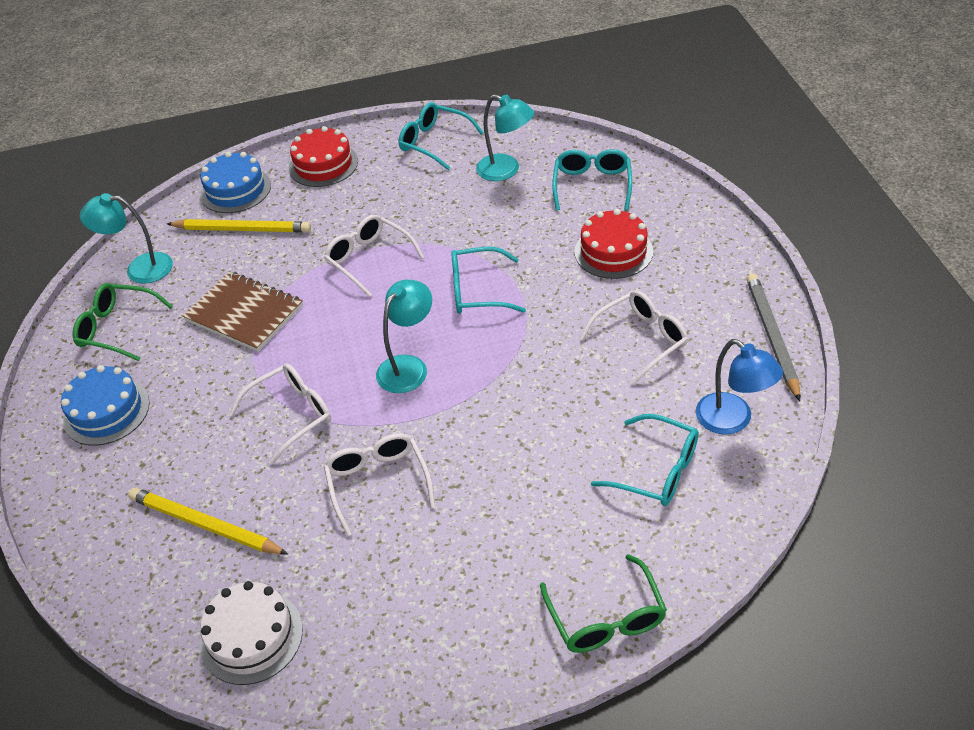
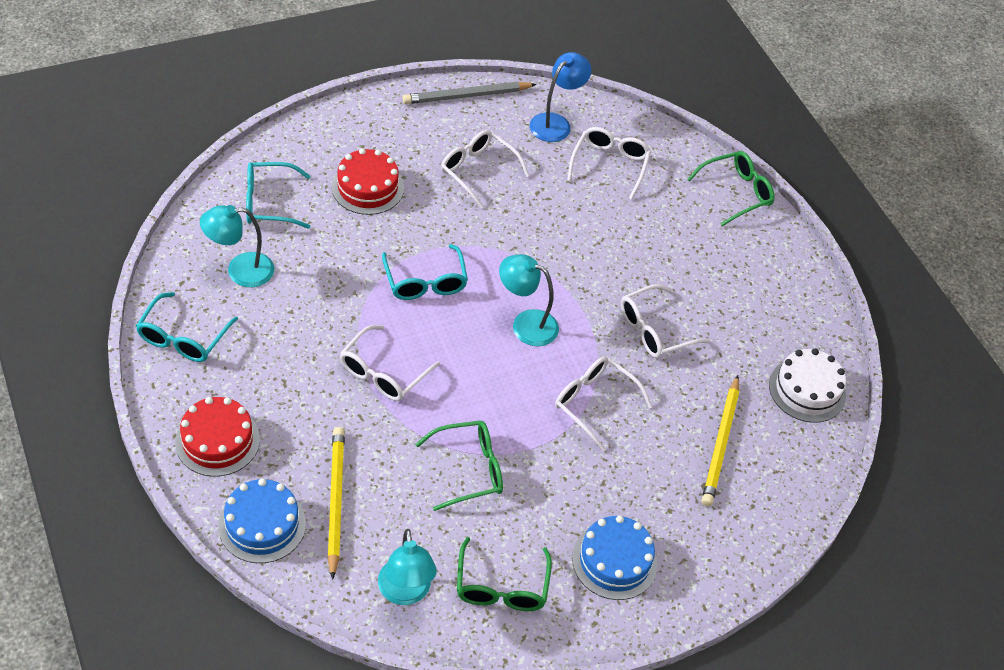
camera: 110 degrees left, 5 degrees up
(244, 313) = (469, 469): brown notebook -> green glasses
(506, 170) = (240, 271): turquoise lamp -> turquoise lamp turned 120 degrees counterclockwise
(657, 470) = (609, 165): turquoise glasses -> white glasses

